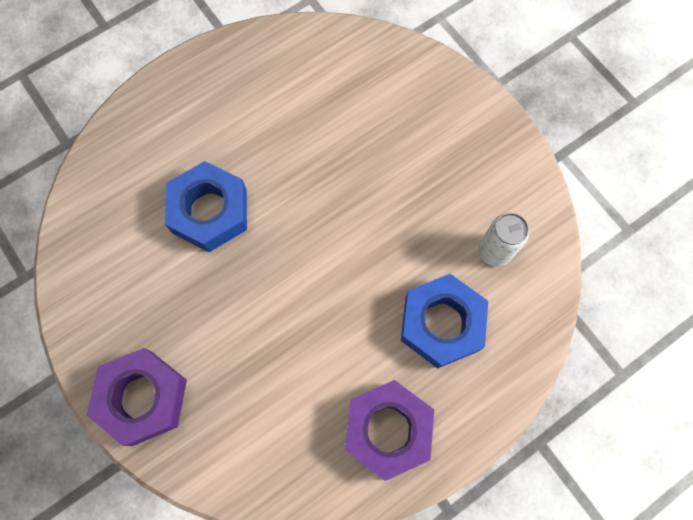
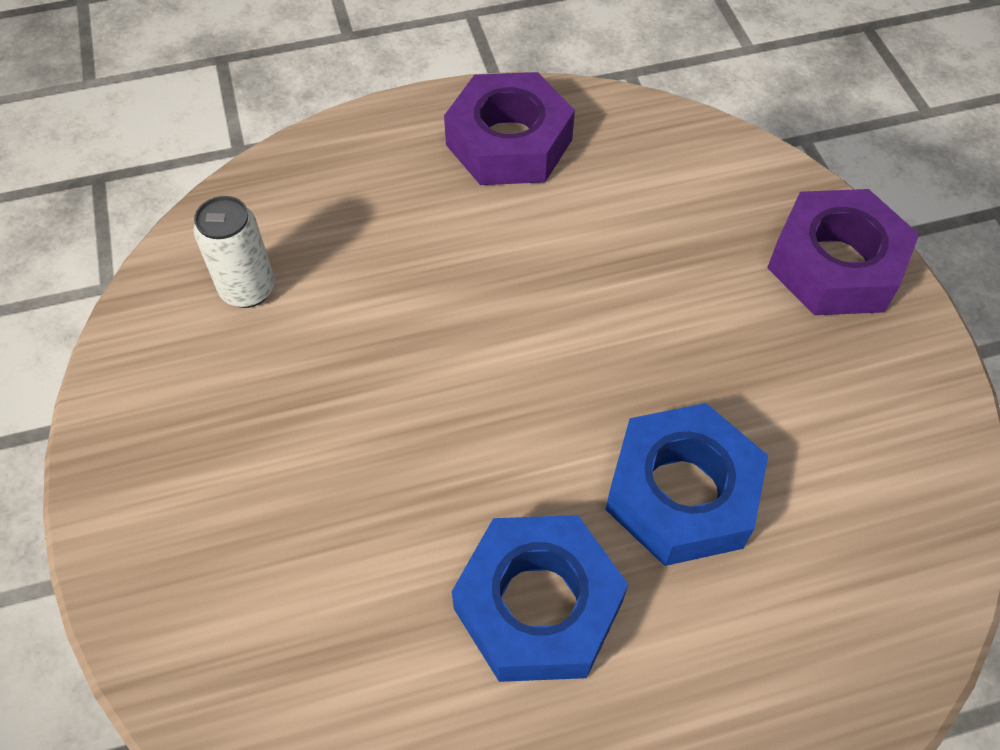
camera: 160 degrees left, 15 degrees down
(441, 323) = (379, 227): blue nut -> blue nut (538, 605)

